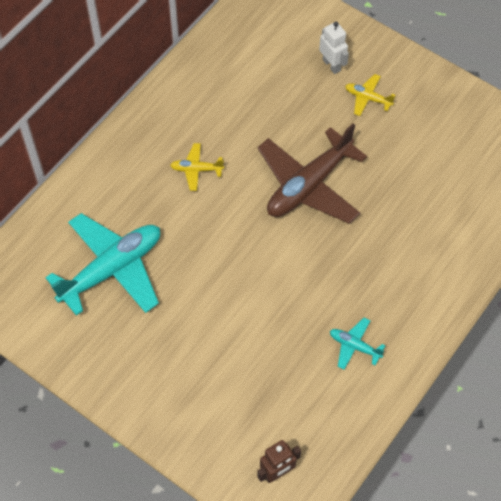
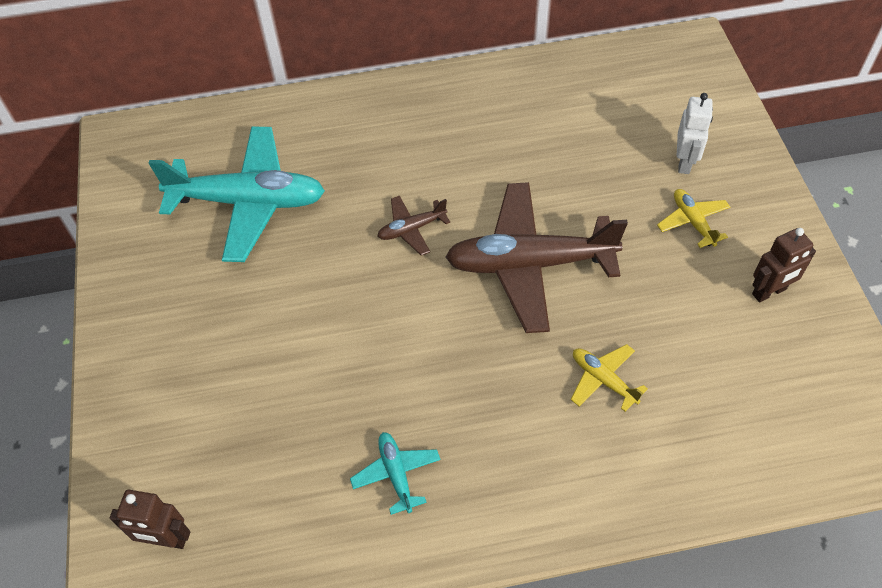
camera: 45 degrees right, 5 degrees down
(196, 170) = (429, 168): yellow plane -> yellow plane (603, 380)
(225, 213) = (412, 229): none -> brown plane
(438, 111) = (769, 292): none -> brown robot

